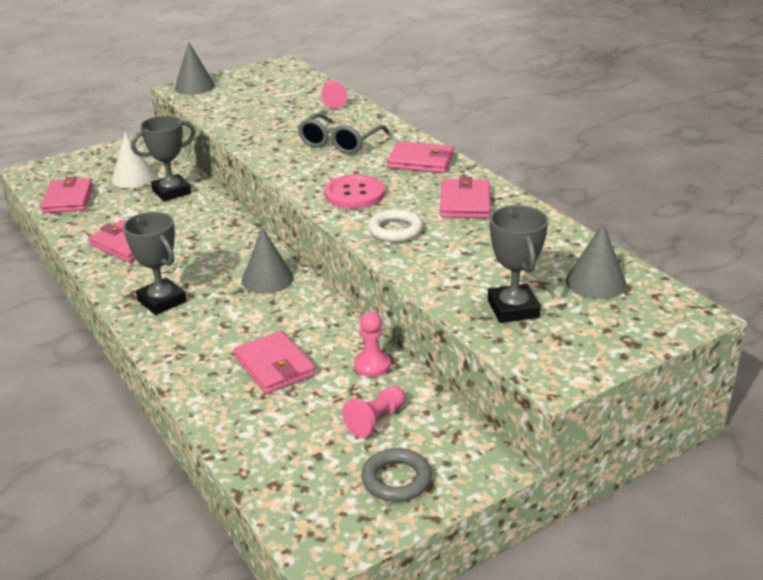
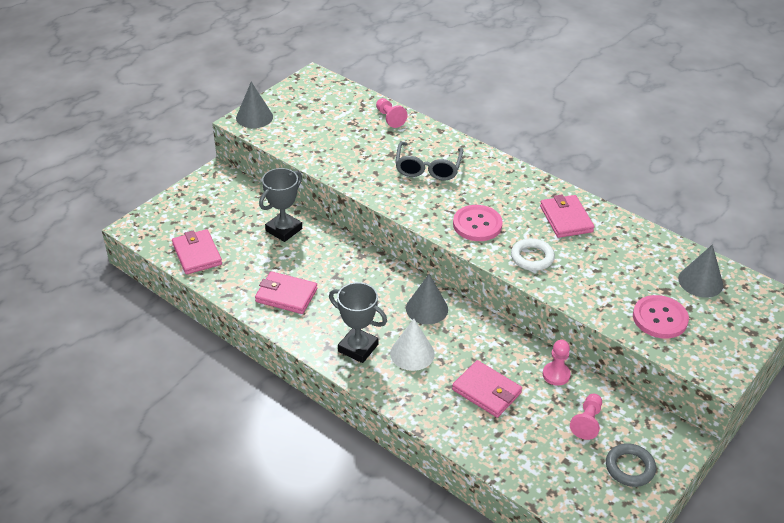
camera: 20 degrees left, 10 degrees up
(133, 177) = (237, 219): white cone -> white cone (412, 353)
(421, 161) = (506, 179): pink wallet -> none
(513, 309) = (660, 318): grey trophy -> pink button

